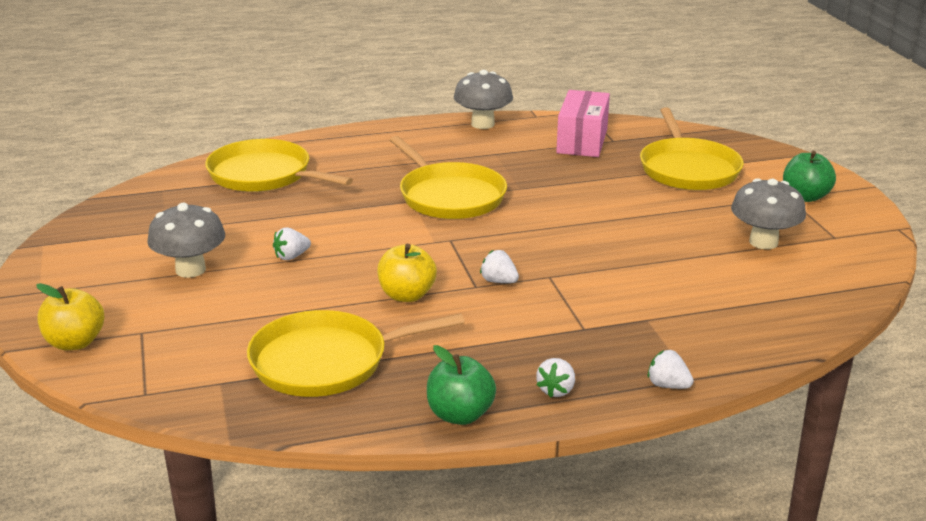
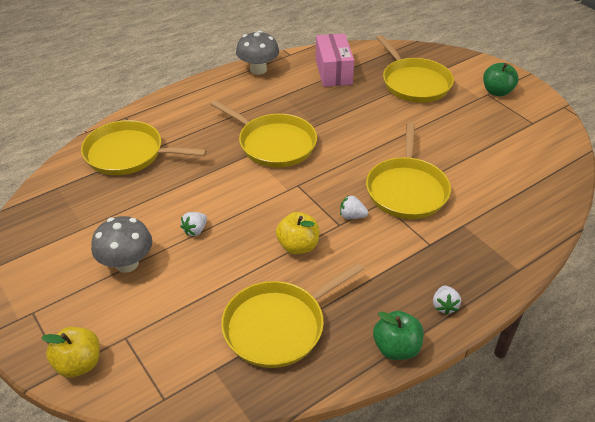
camera: 20 degrees left, 15 degrees up
(594, 270) = (407, 189): none -> yellow pan
(668, 385) = (508, 280): white strawberry -> none
(763, 242) = (495, 138): grey mushroom -> none

